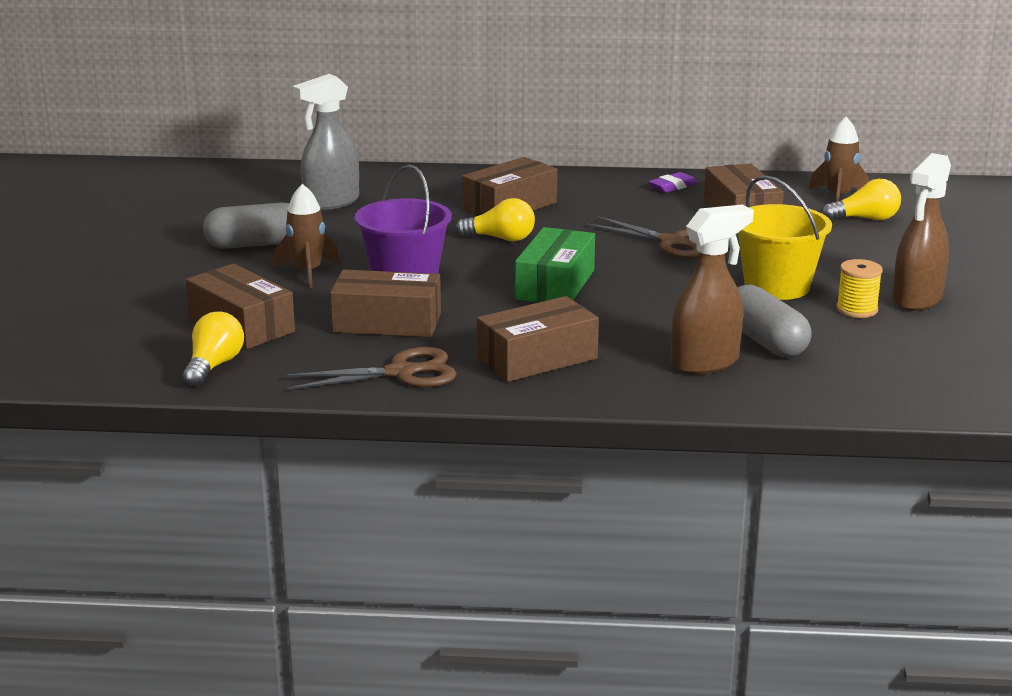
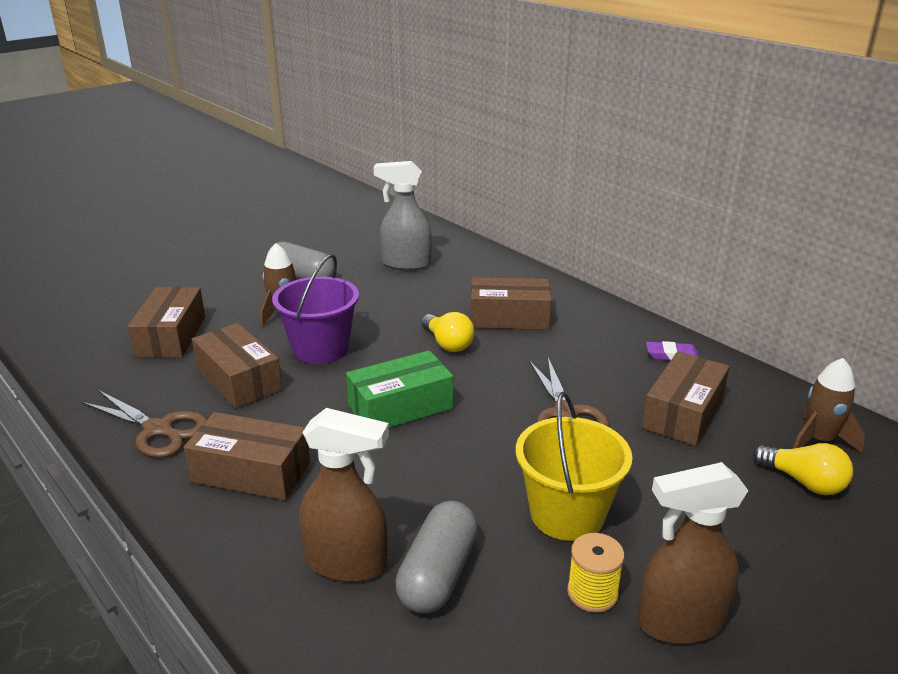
camera: 45 degrees right, 5 degrees up
(214, 366) = (96, 360): yellow light bulb -> none

